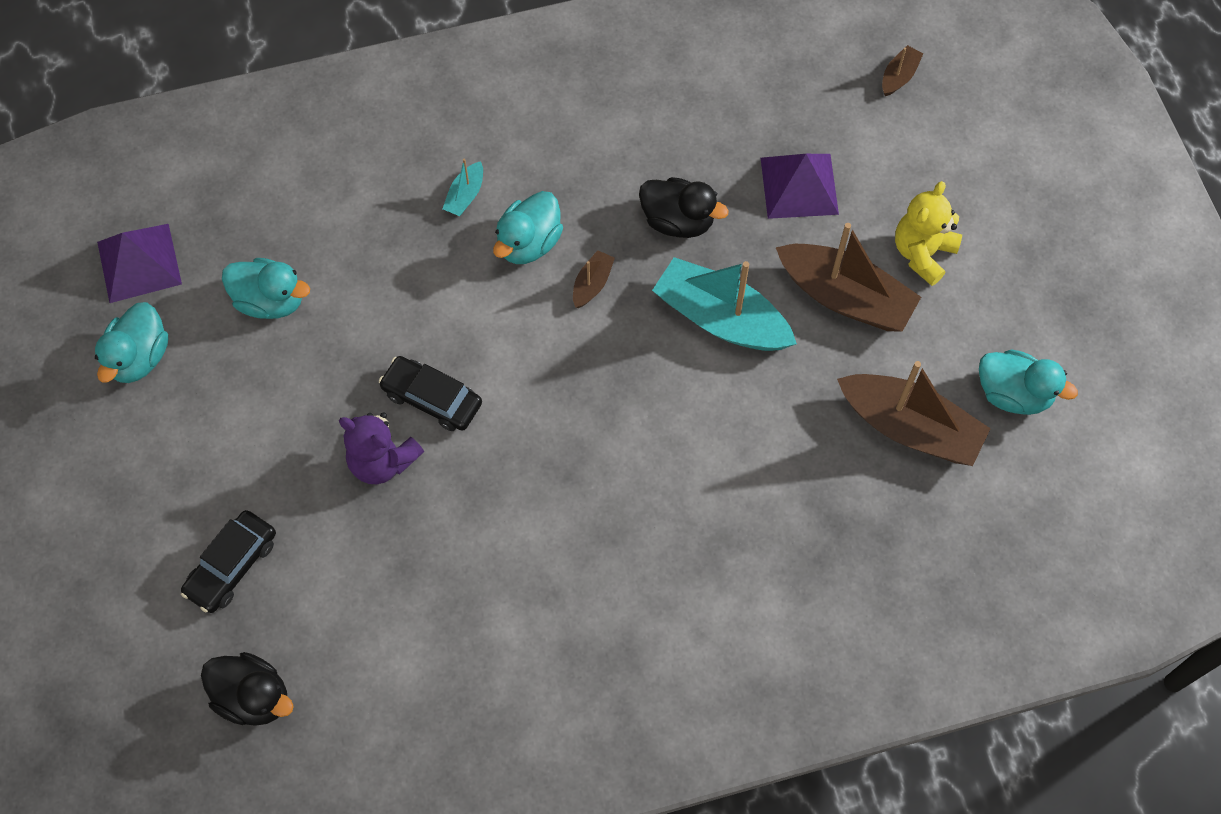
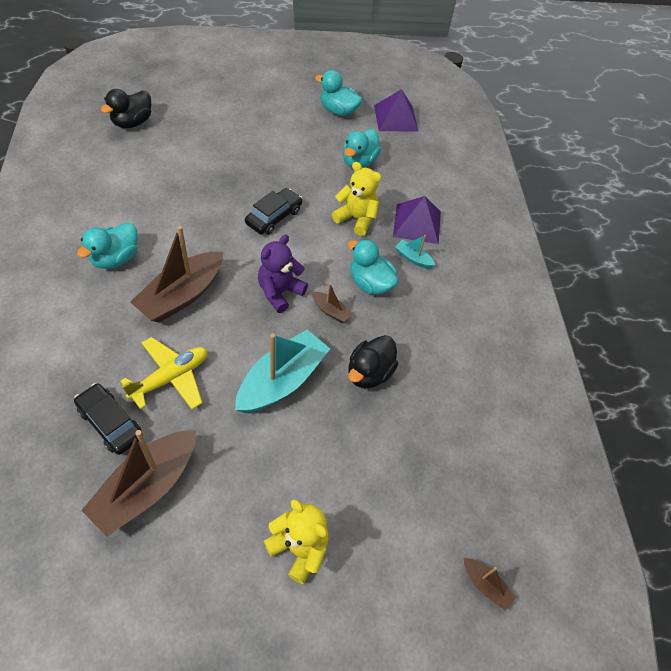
camera: 95 degrees right, 10 degrees down
(232, 566) = (206, 125): black car -> black car (110, 423)
(382, 461) = (242, 189): purple teddy bear -> purple teddy bear (280, 292)
(404, 282) = (356, 219): none -> yellow teddy bear
(758, 451) = (171, 378): none -> yellow plane
(799, 185) = (384, 466): purple pyramid -> purple pyramid (417, 223)
(845, 297) = (275, 472): brown boat -> brown boat (182, 295)
(1013, 394) = (143, 584): turquoise duck -> turquoise duck (115, 258)

